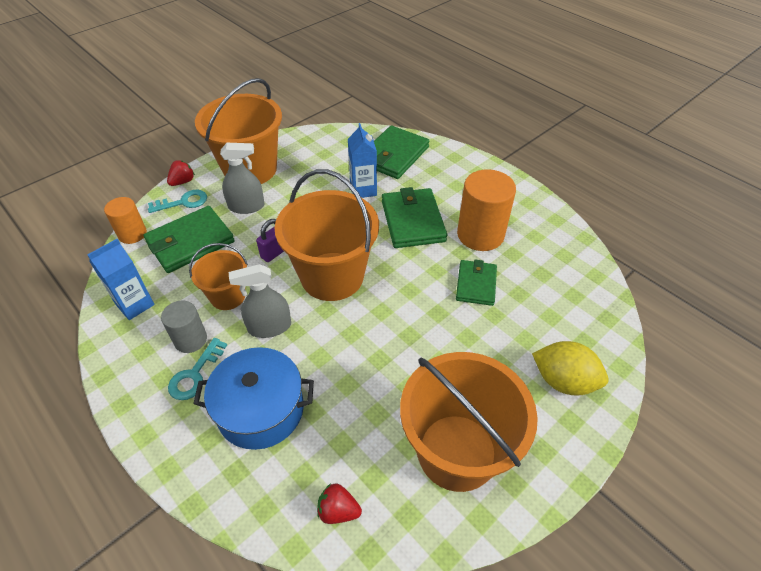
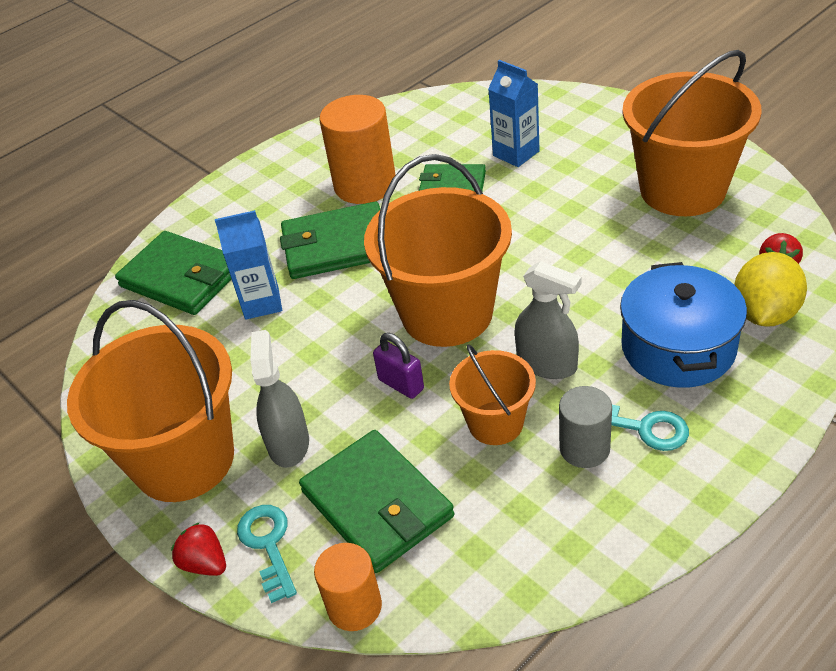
camera: 85 degrees left, 5 degrees down
(135, 304) = (527, 544): blue carton -> blue carton (516, 153)
(269, 327) = (547, 364): grey spray bottle -> grey spray bottle turned 45 degrees counterclockwise
(563, 381) = (580, 125): yellow lemon -> yellow lemon (764, 313)

